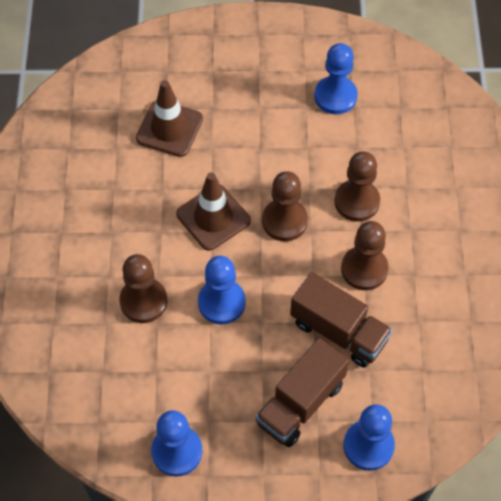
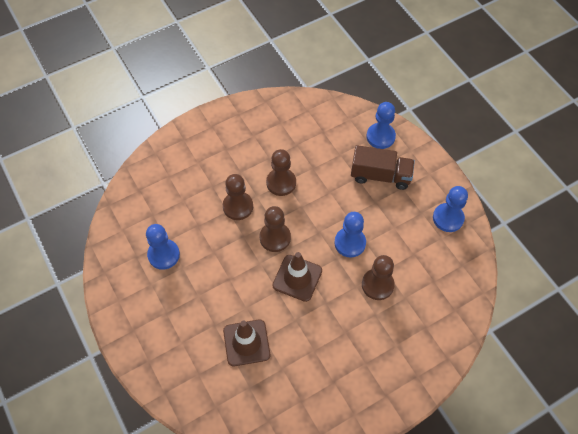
camera: 120 degrees left, 0 degrees up
(338, 331) = (327, 177): brown truck -> none

